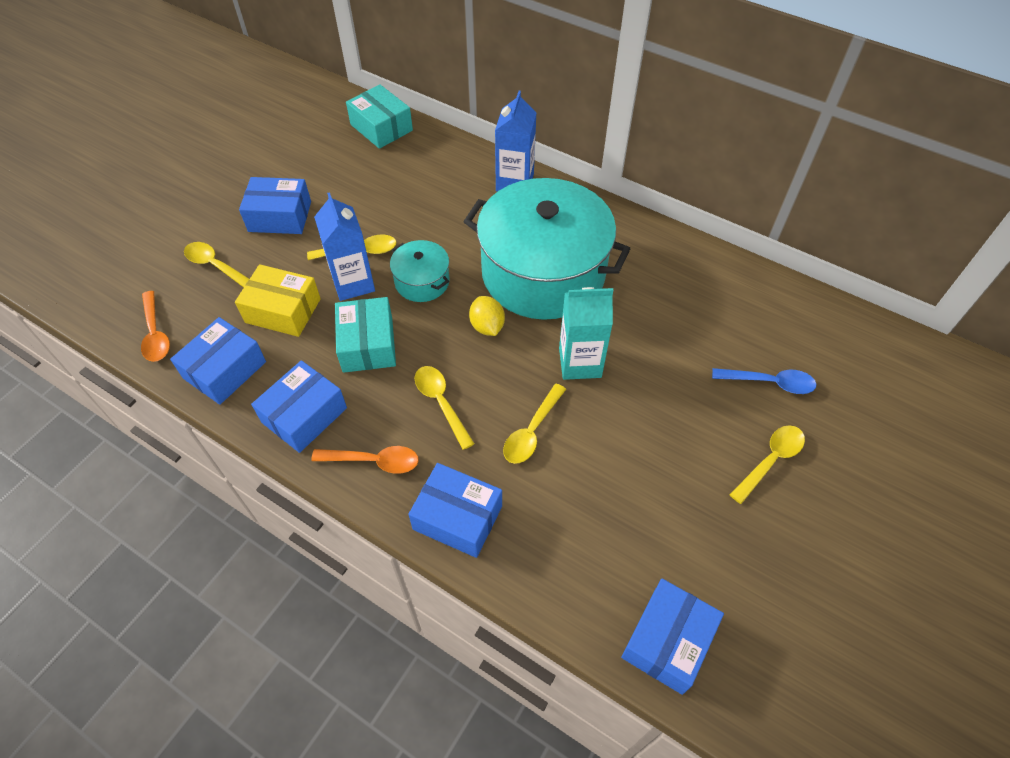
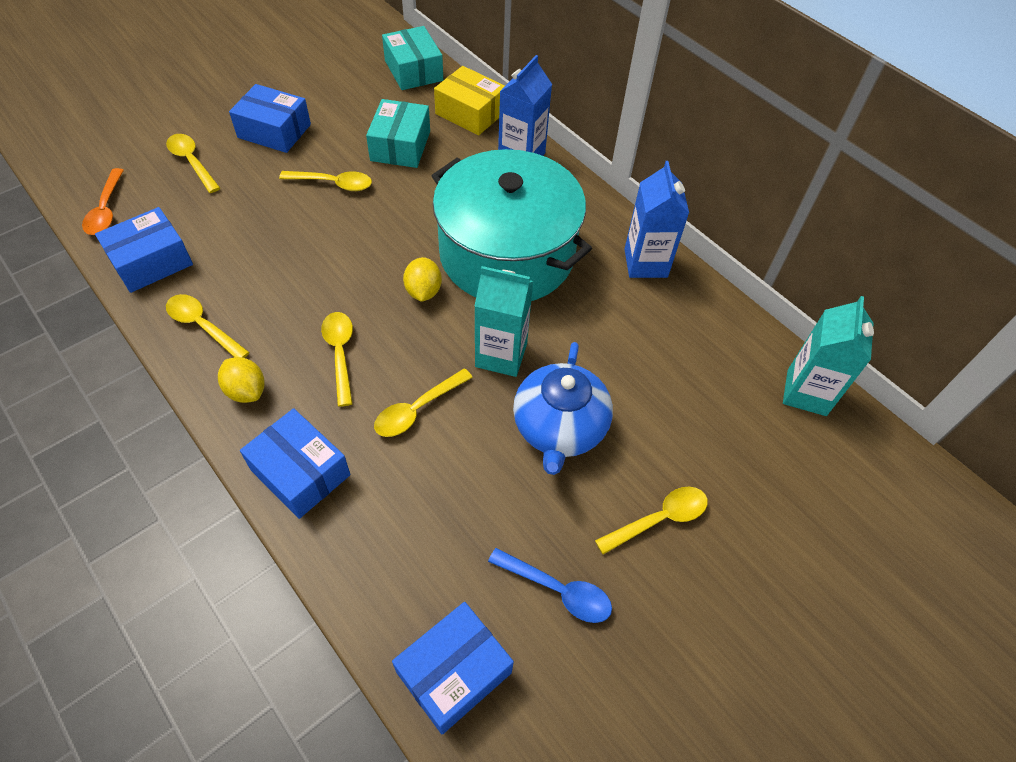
camera: 15 degrees right, 0 degrees up
(283, 310) = (233, 221): yellow box -> yellow box (470, 113)
(304, 415) = (203, 326): blue box -> yellow spoon
(353, 283) = (312, 213): blue carton -> blue carton (645, 263)
(368, 344) = (297, 276): turquoise box -> turquoise box (400, 146)
(373, 461) = (246, 391): orange spoon -> yellow lemon
(422, 281) = (380, 229): turquoise pot -> none
(657, 410) = (559, 428): none -> blue teapot
(769, 382) = (698, 436): blue spoon -> blue spoon (557, 590)
(836, 321) = (806, 392): none -> turquoise carton

